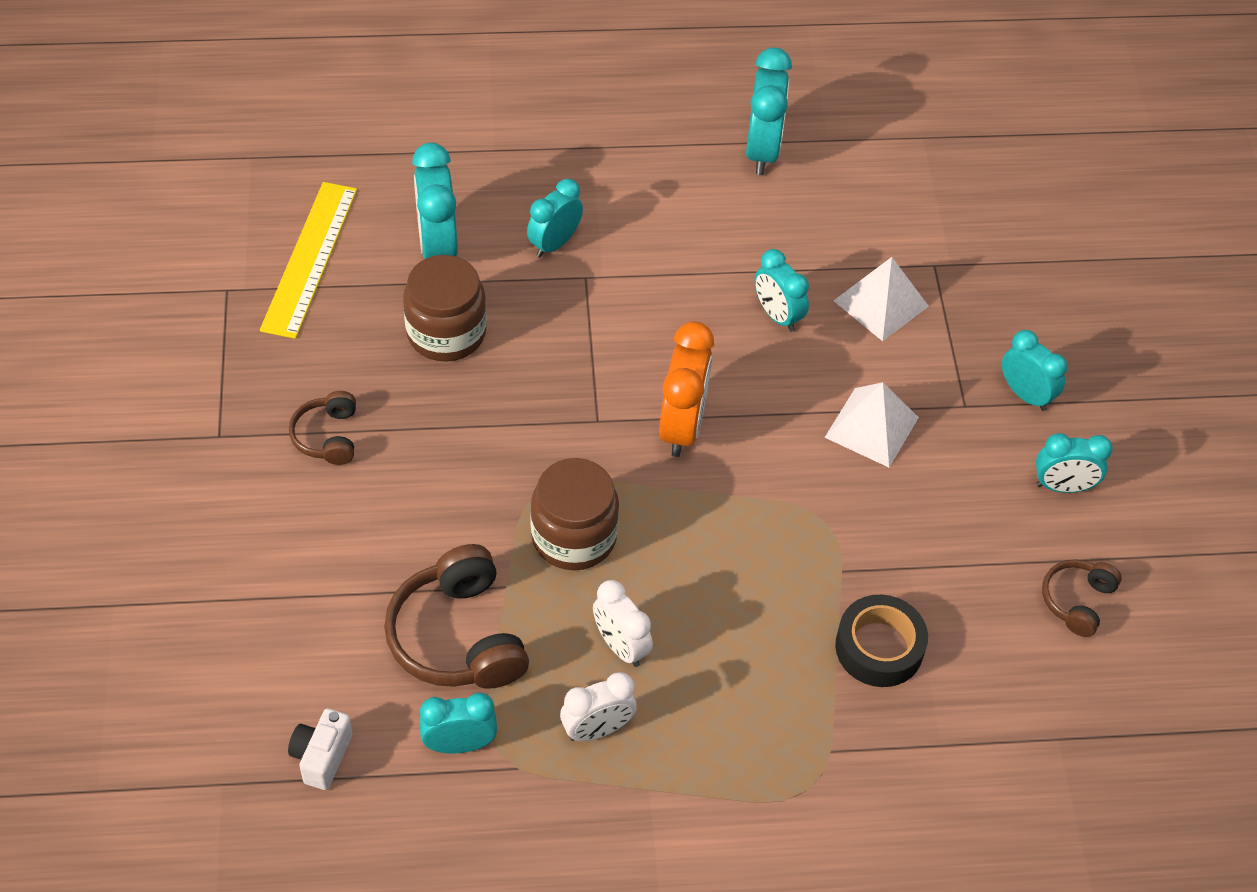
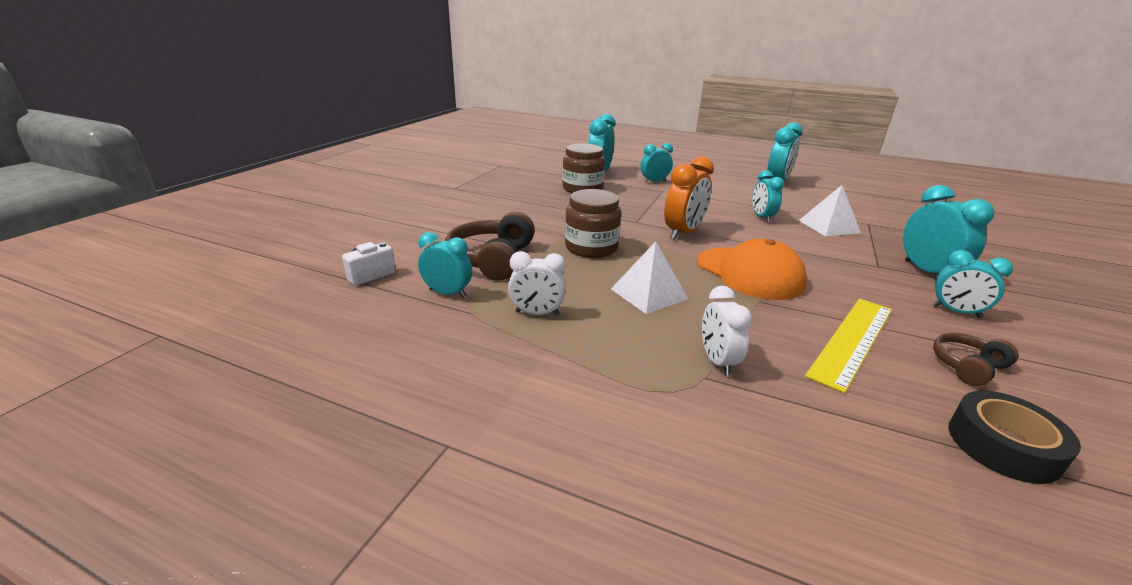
camera: 30 degrees right, 25 degrees down
(309, 258) = (542, 166): yellow ruler -> yellow ruler (851, 340)
(327, 436) = (499, 198): brown headphones -> none
(620, 646) = (583, 288): white clock -> white clock (717, 361)
(811, 506) = (749, 273): none -> orange cap
(872, 427) = (806, 258): white pyramid -> white pyramid (649, 294)
(879, 647) = (773, 339): black tape -> black tape (1003, 445)
(1025, 395) = (927, 272): turquoise clock -> turquoise clock, size x1.51

